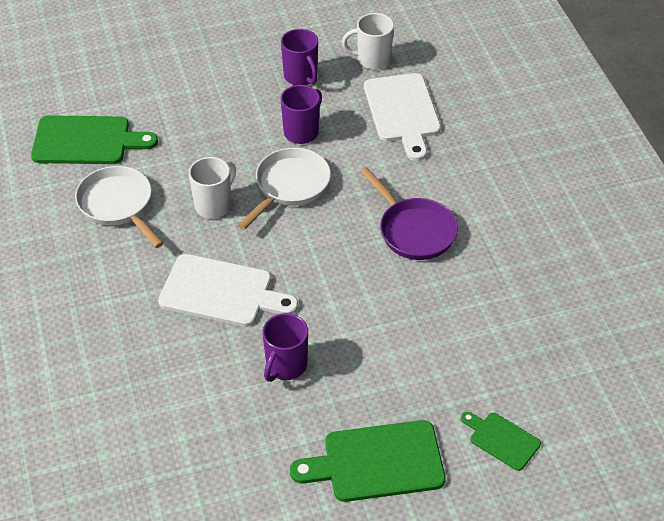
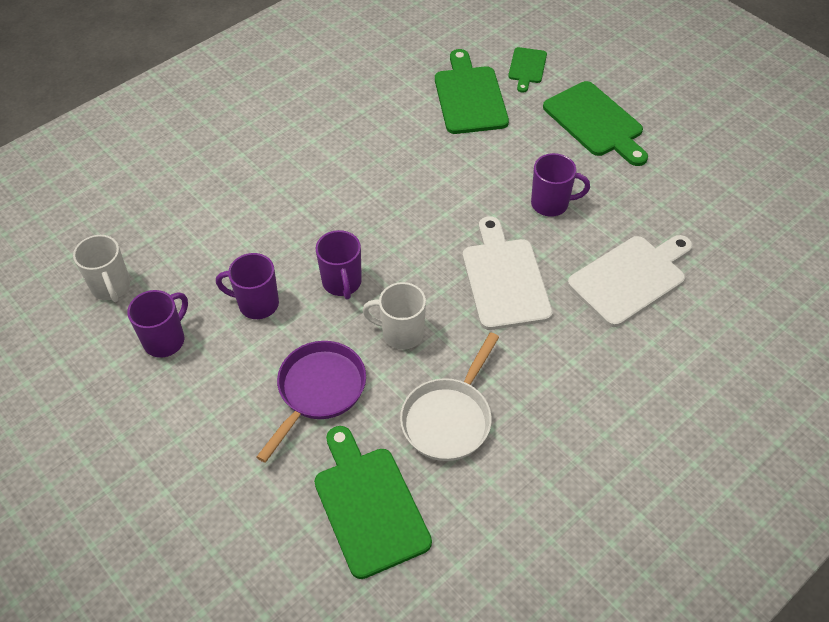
camera: 115 degrees left, 5 degrees up
(289, 186) = (342, 283): white pan -> purple mug
(402, 112) = (189, 234): white cutting board -> white cutting board (631, 278)
(414, 230) = (349, 175): purple pan -> purple pan (318, 391)
(478, 365) = (469, 97): none -> green cutting board

